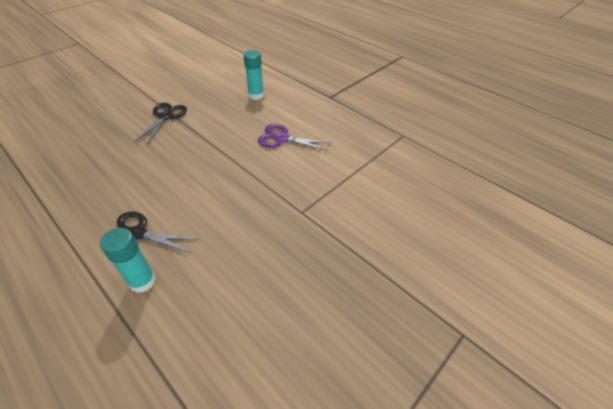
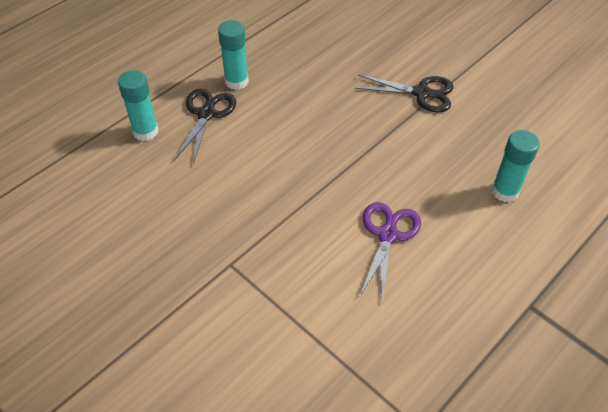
camera: 90 degrees right, 5 degrees up
(103, 214) = (236, 81): none -> turquoise glue stick

